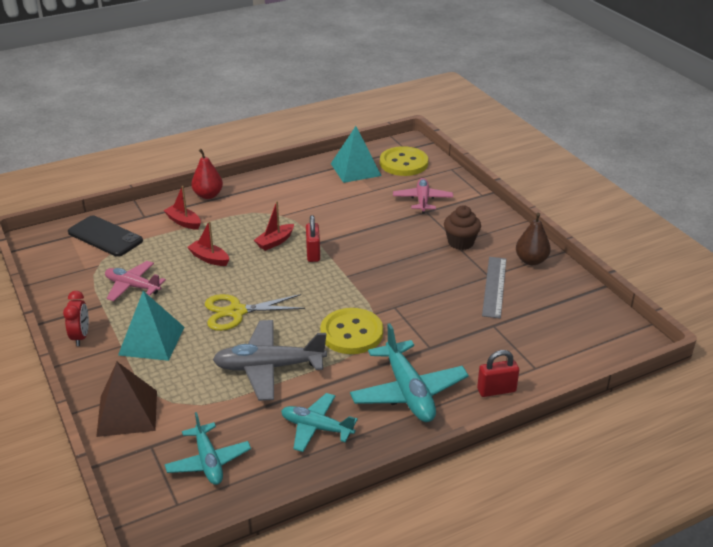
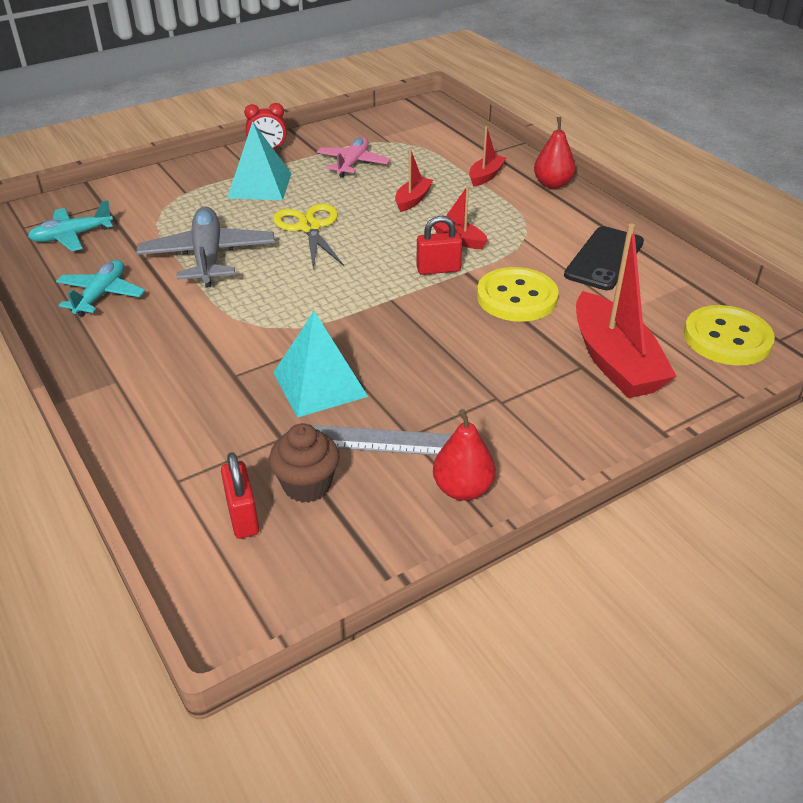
camera: 85 degrees right, 5 degrees up
(105, 236) = (443, 137): black phone -> black phone (604, 259)
(127, 413) = (152, 188): brown pyramid -> none
(351, 333) = (267, 309): yellow button -> yellow button (517, 297)
(355, 169) = (679, 291): turquoise pyramid -> turquoise pyramid (319, 384)
(408, 392) = (147, 358): turquoise plane -> none
(422, 200) = (614, 361): pink plane -> red boat
(460, 242) = (499, 404): brown cupcake -> brown cupcake (307, 485)
(496, 390) = (135, 437): red padlock -> red padlock (243, 517)
(531, 260) = (462, 489): brown pear -> red pear

